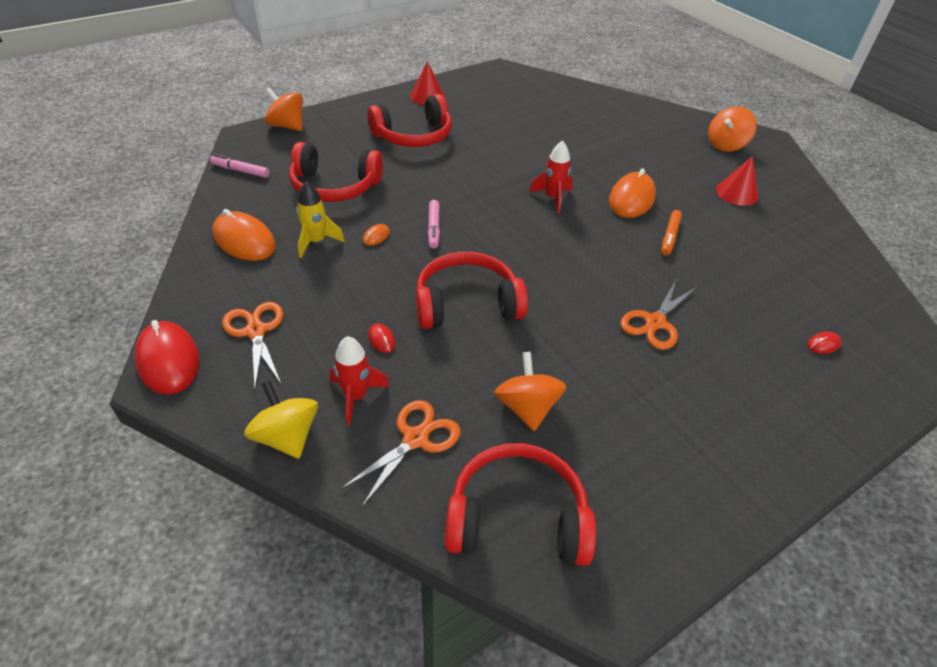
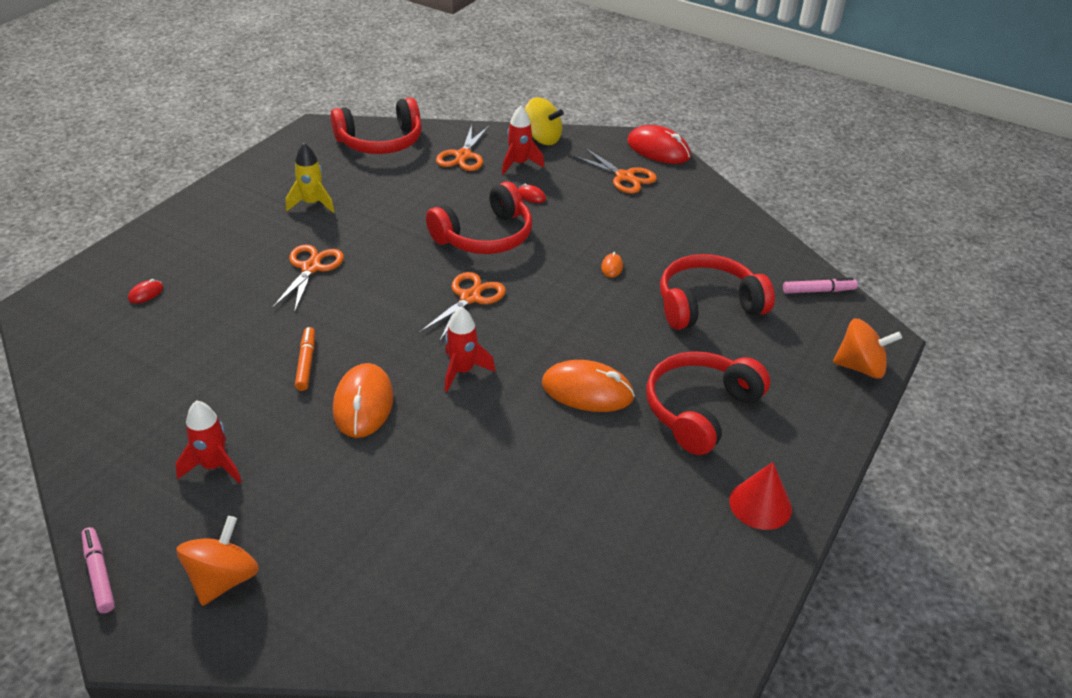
camera: 155 degrees right, 5 degrees down
(244, 240) = (717, 229): orange mouse -> orange mouse (587, 391)
(316, 241) = (658, 246): yellow rocket -> yellow rocket (312, 204)
(434, 228) = (566, 292): pink marker -> pink marker (99, 574)
(517, 248) = (470, 298): none -> orange scissors
(527, 407) = (399, 187): orange spinning top -> none
(737, 193) = (214, 466): red cone -> red rocket

